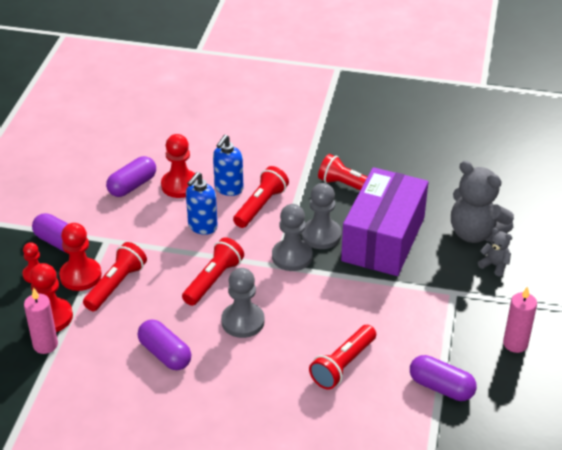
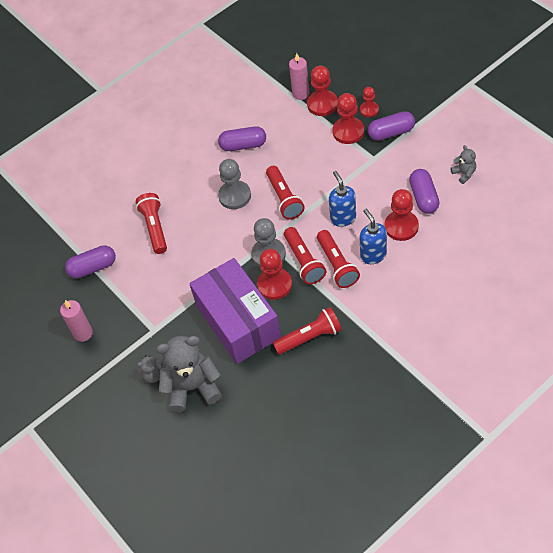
camera: 135 degrees right, 15 degrees up
(81, 172) = (464, 173): none -> grey teddy bear
(116, 285) = (323, 146): red flashlight -> red flashlight (304, 261)
(321, 235) = (274, 284): grey pawn -> red pawn

